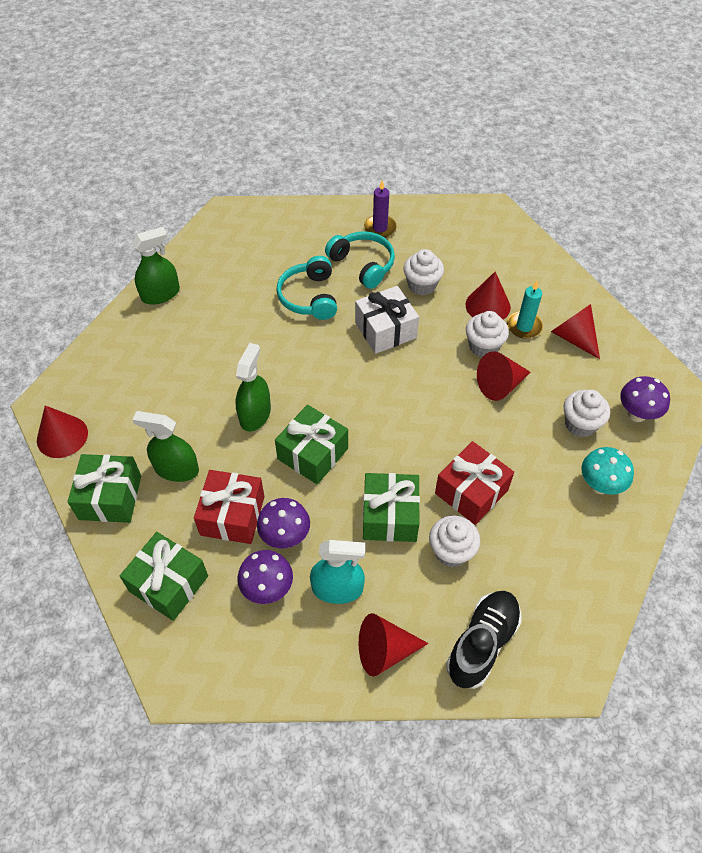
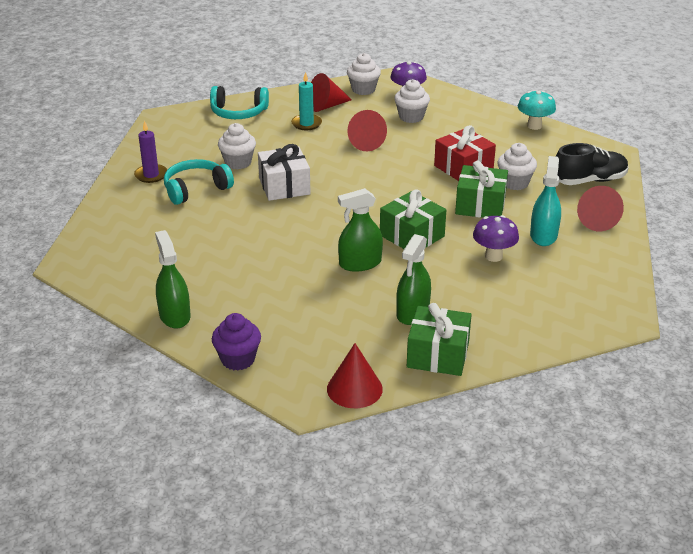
camera: 80 degrees left, 20 degrees down
(102, 347) = (238, 359): none -> purple cupcake
(169, 583) = (534, 321): green gift -> none
(232, 515) = (469, 282): red gift -> none
(255, 414) = (360, 263): green spray bottle -> green spray bottle turned 45 degrees counterclockwise
(267, 589) = (542, 269): purple mushroom -> none
(309, 297) = (224, 222): turquoise headphones -> turquoise headphones (238, 112)
(482, 643) = (589, 180): black shoe -> black shoe turned 120 degrees clockwise
(483, 346) = (321, 144): white cupcake -> white cupcake (363, 89)
(488, 306) = (277, 136): red cone -> none
(599, 485) = (466, 119): turquoise mushroom -> turquoise mushroom (534, 126)

